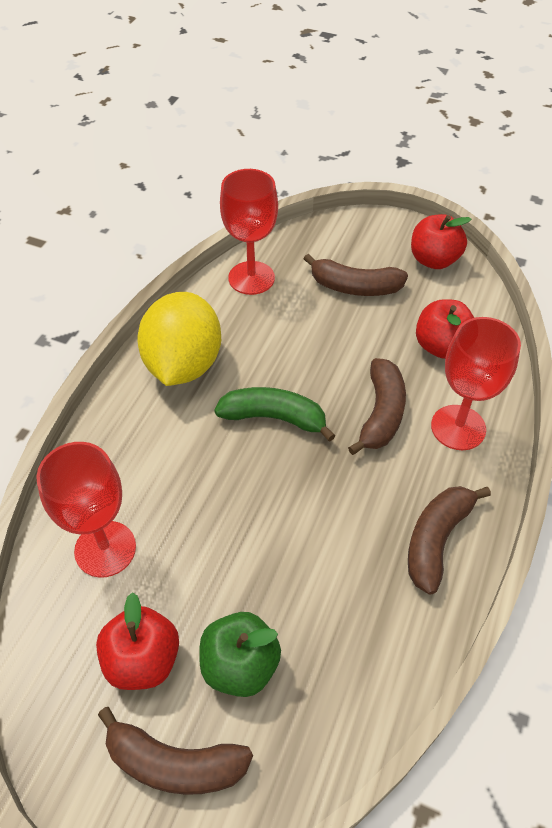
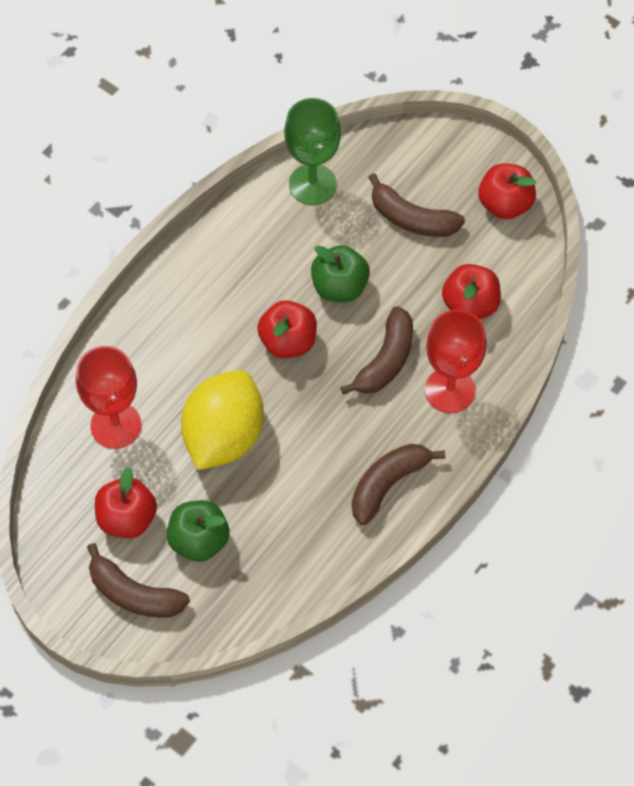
camera: 15 degrees right, 10 degrees up
(183, 364) = (221, 268): yellow lemon -> yellow lemon (224, 436)
(251, 278) = (312, 184): red goblet -> green goblet
(274, 418) = (288, 341): green banana -> red apple
(308, 357) = (339, 287): none -> green apple

